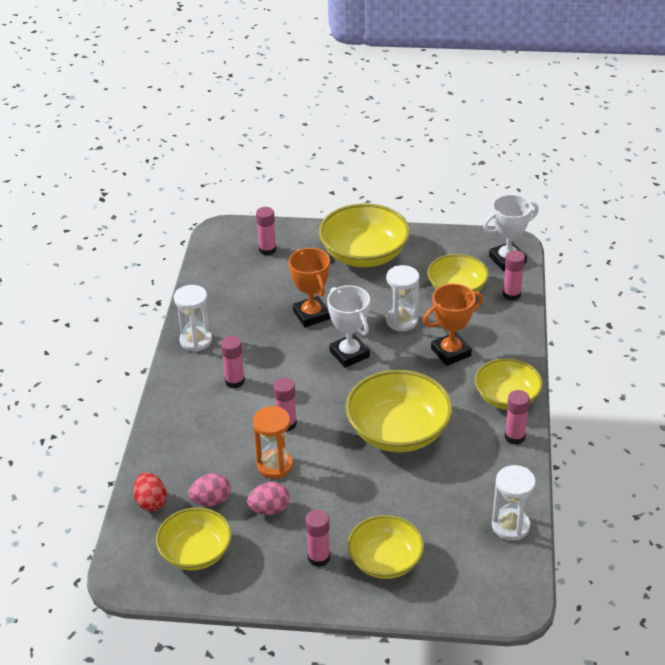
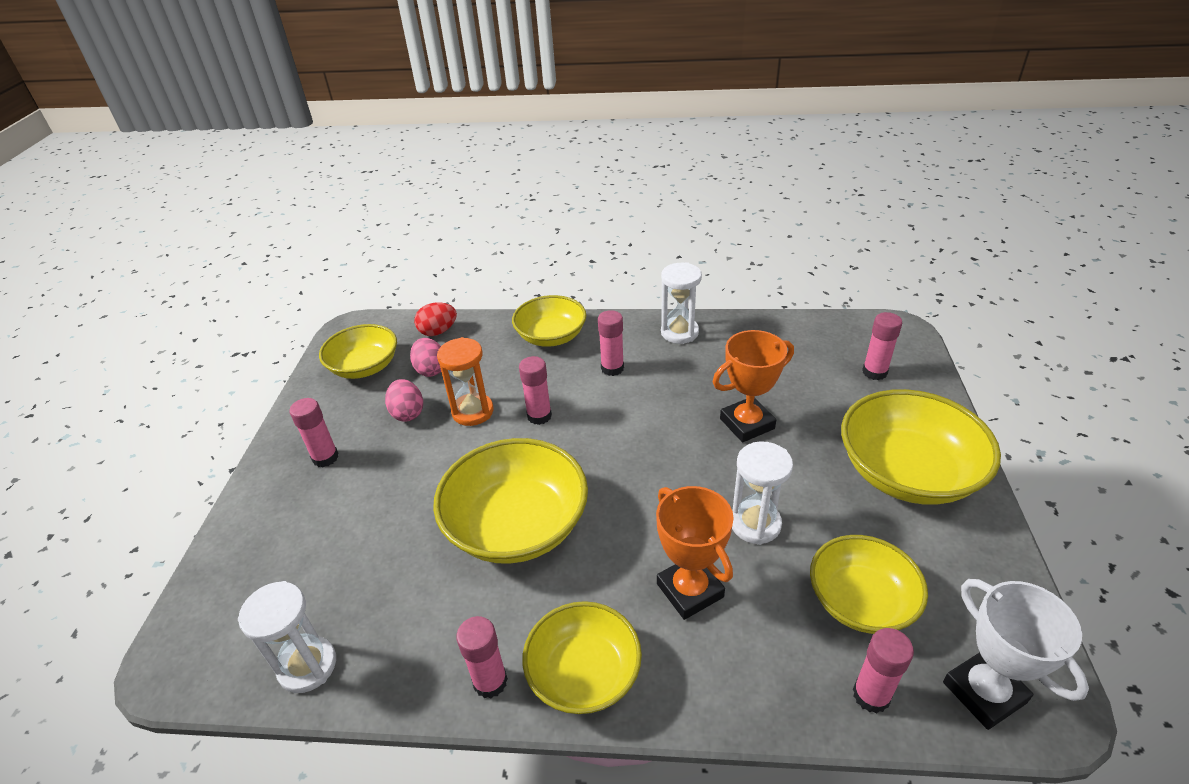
camera: 90 degrees right, 0 degrees up
(349, 354) = (671, 466): white trophy -> none
(385, 560) = (299, 518): yellow bowl -> yellow bowl (551, 336)

